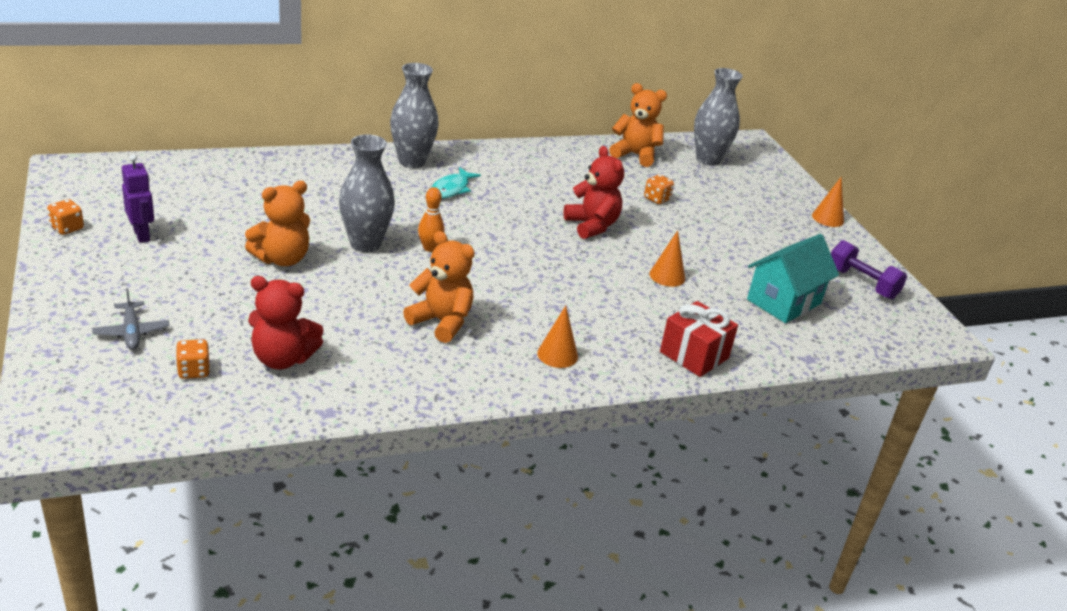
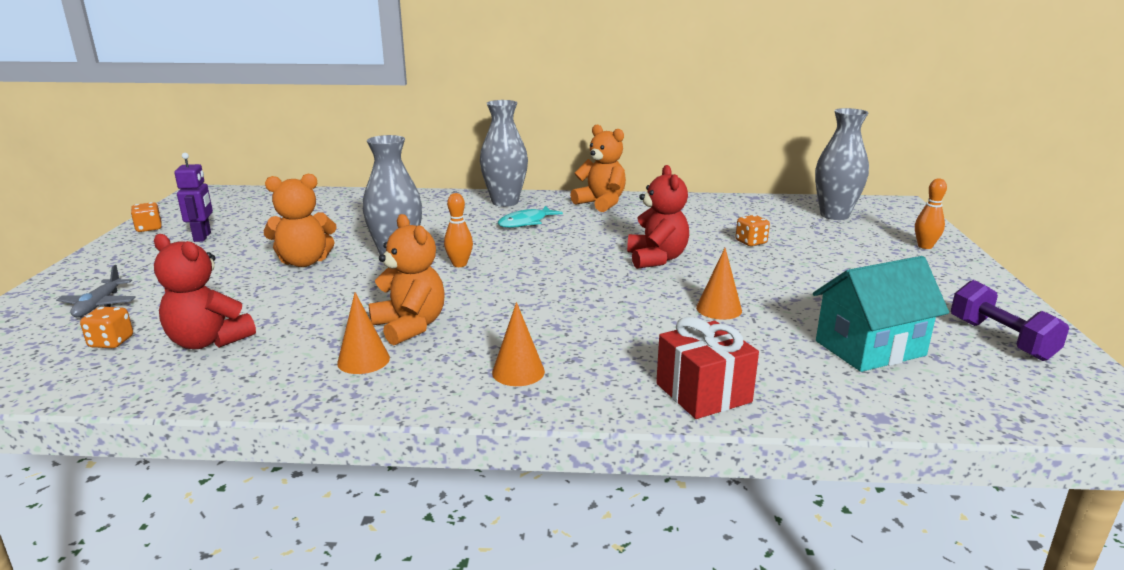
camera: 25 degrees right, 10 degrees down
(635, 155) = (748, 208): orange teddy bear -> orange teddy bear (601, 203)
(787, 192) = (925, 246): none -> orange bowling pin
(827, 218) = (972, 272): orange cone -> orange cone (363, 360)

